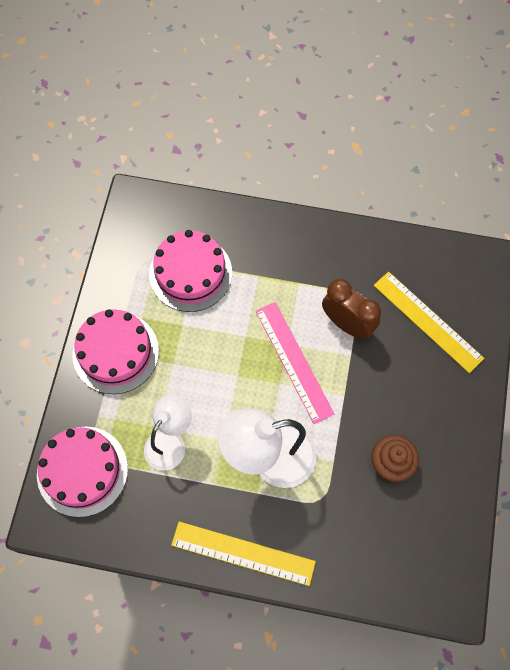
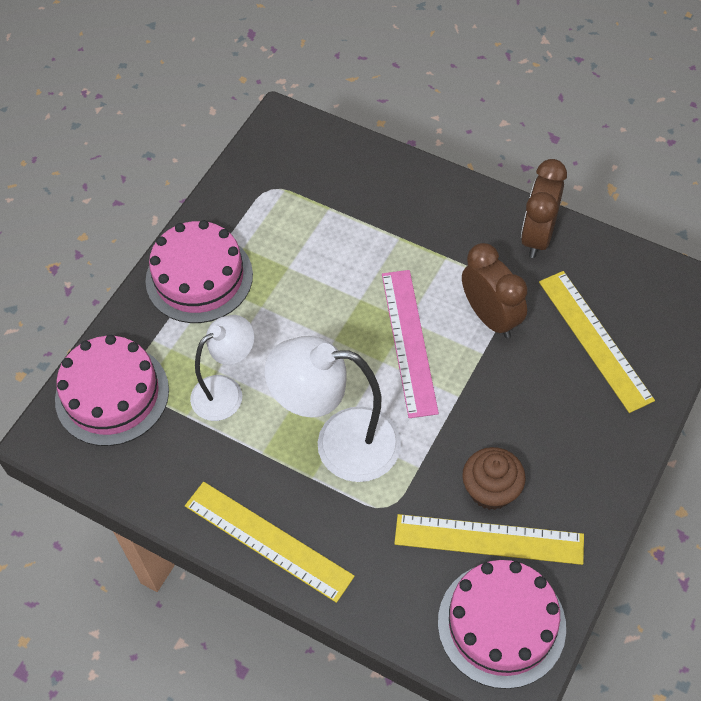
camera: 20 degrees right, 10 degrees down
(190, 273) = (319, 214): pink cake -> pink cake (501, 624)
(361, 247) = (537, 236): none -> brown clock
(401, 502) = (489, 539): none -> yellow ruler

